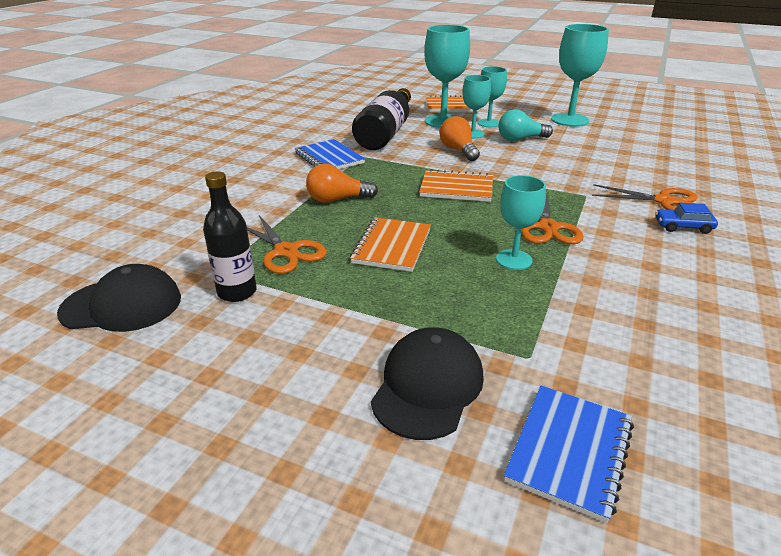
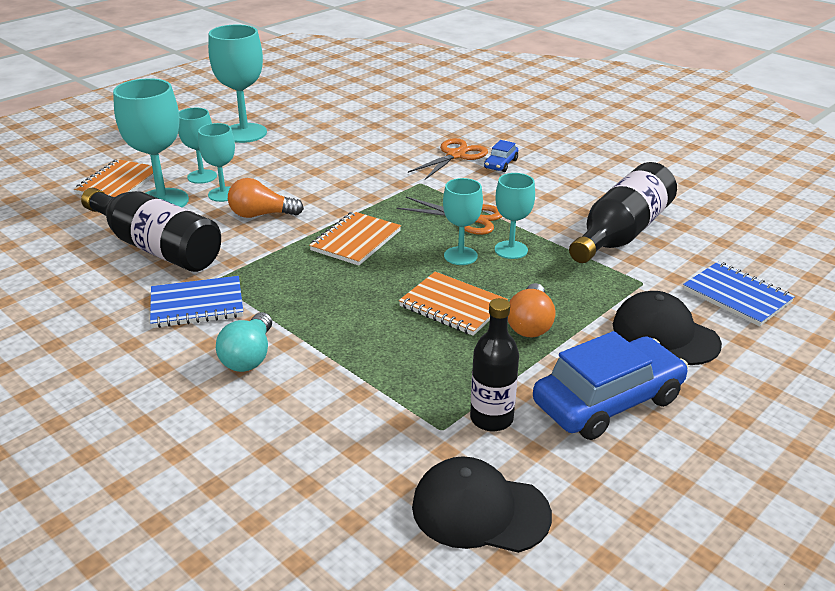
camera: 70 degrees left, 0 degrees up
(122, 305) = (480, 510): black cap -> black cap turned 90 degrees counterclockwise
(282, 355) = (607, 401): none -> blue car
(286, 251) = (425, 374): orange scissors -> none
(337, 199) = (324, 320): orange light bulb -> orange light bulb (530, 324)
(477, 236) = (460, 256): none -> turquoise goblet
(520, 139) = (267, 173): turquoise light bulb -> turquoise light bulb (249, 356)
(628, 327) = (621, 233): none -> black bottle

